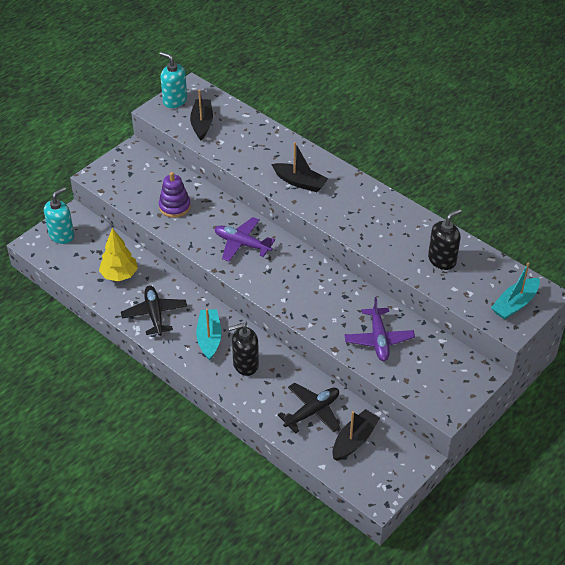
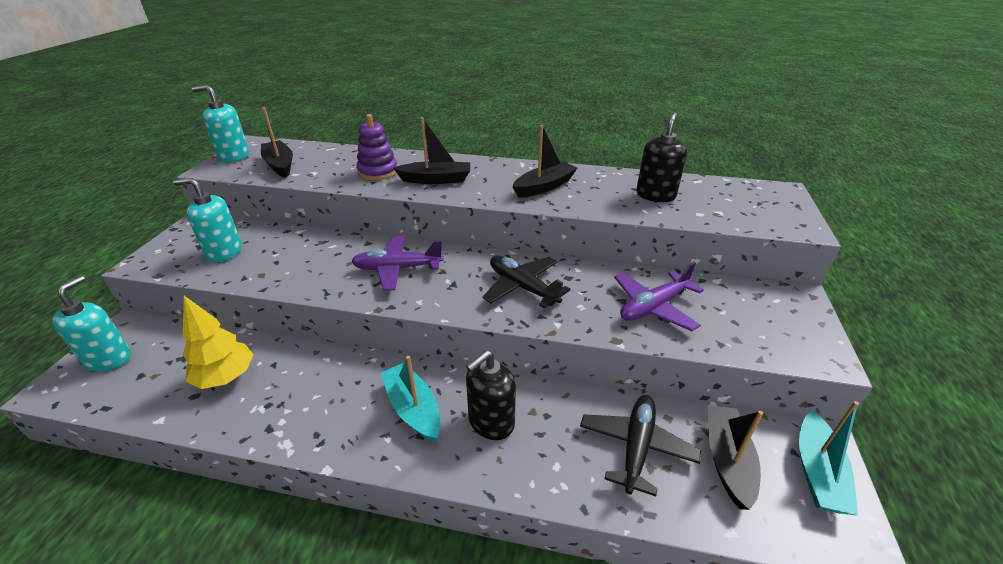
camera: 30 degrees left, 10 degrees down
(143, 185) = (224, 252): none -> turquoise soap dispenser
(154, 314) = (308, 410): black plane -> black plane (523, 287)
(174, 207) = (280, 260): purple stacking toy -> purple stacking toy (378, 171)
(370, 220) = (544, 187): none -> black boat
(378, 339) = (654, 307): purple plane -> purple plane turned 90 degrees clockwise
(515, 304) = (772, 206): turquoise boat -> turquoise boat (817, 472)

